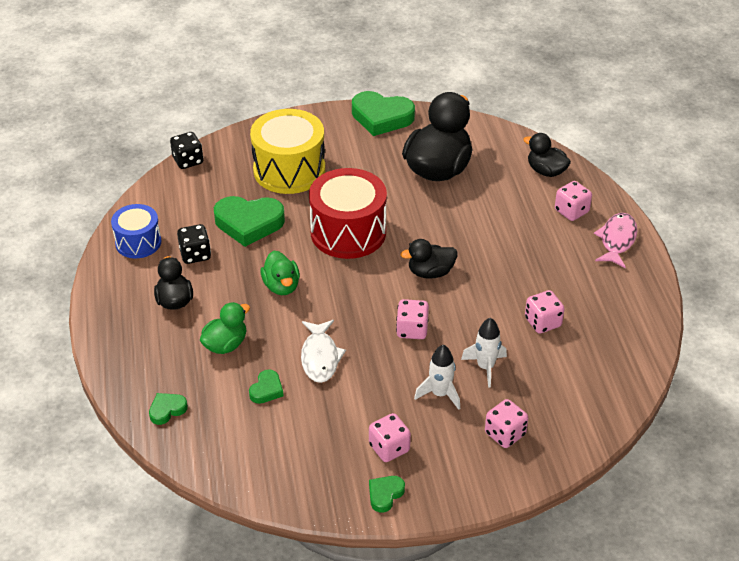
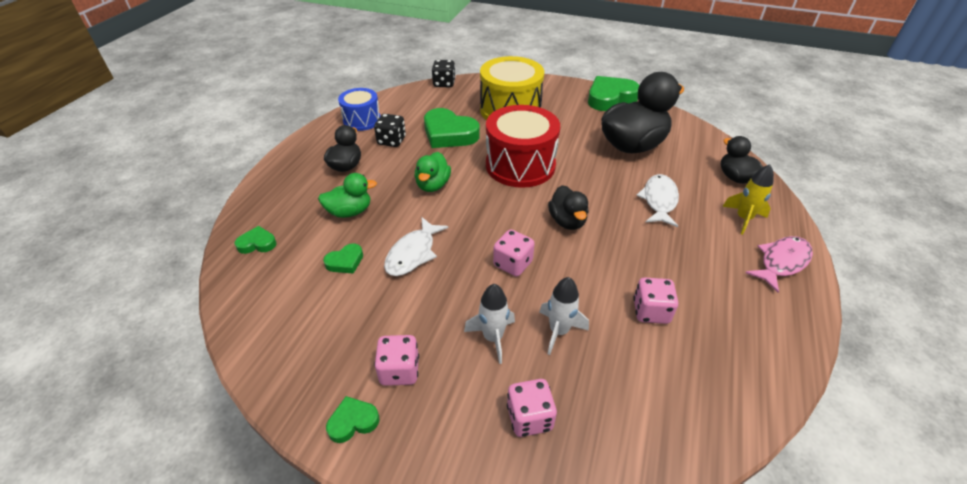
camera: 30 degrees right, 0 degrees up
(381, 117) = (610, 98): green heart -> green heart turned 105 degrees clockwise
(430, 272) = (567, 221): black duck -> black duck turned 120 degrees counterclockwise
(495, 220) = (659, 200): none -> white fish
(571, 211) = (743, 219): pink dice -> yellow rocket

